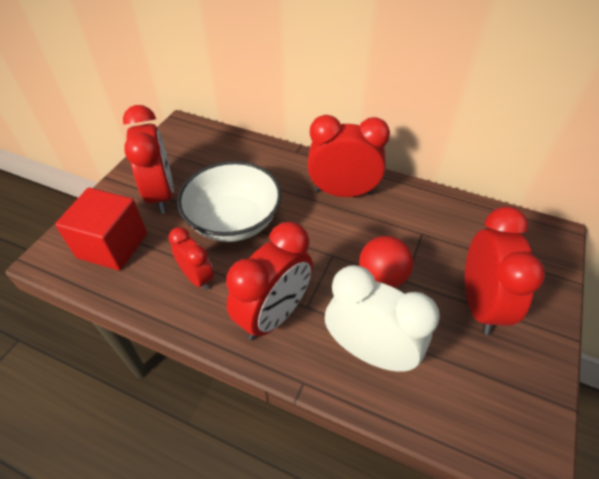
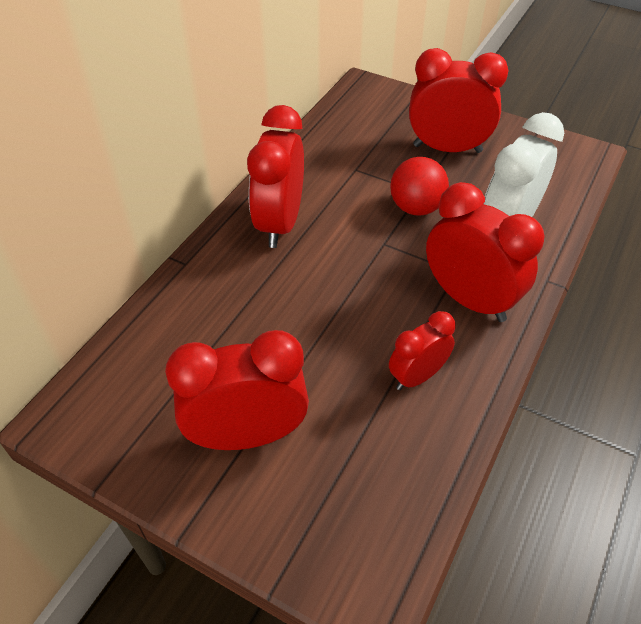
camera: 85 degrees left, 0 degrees up
(112, 245) = (354, 494): red cube -> none
(234, 221) = (318, 337): white bowl -> none

